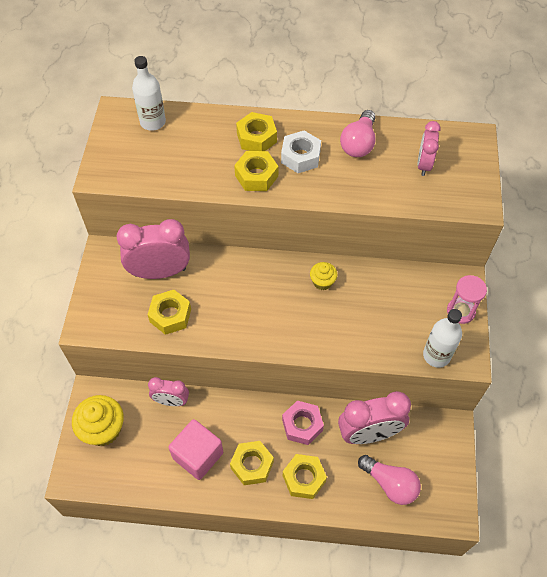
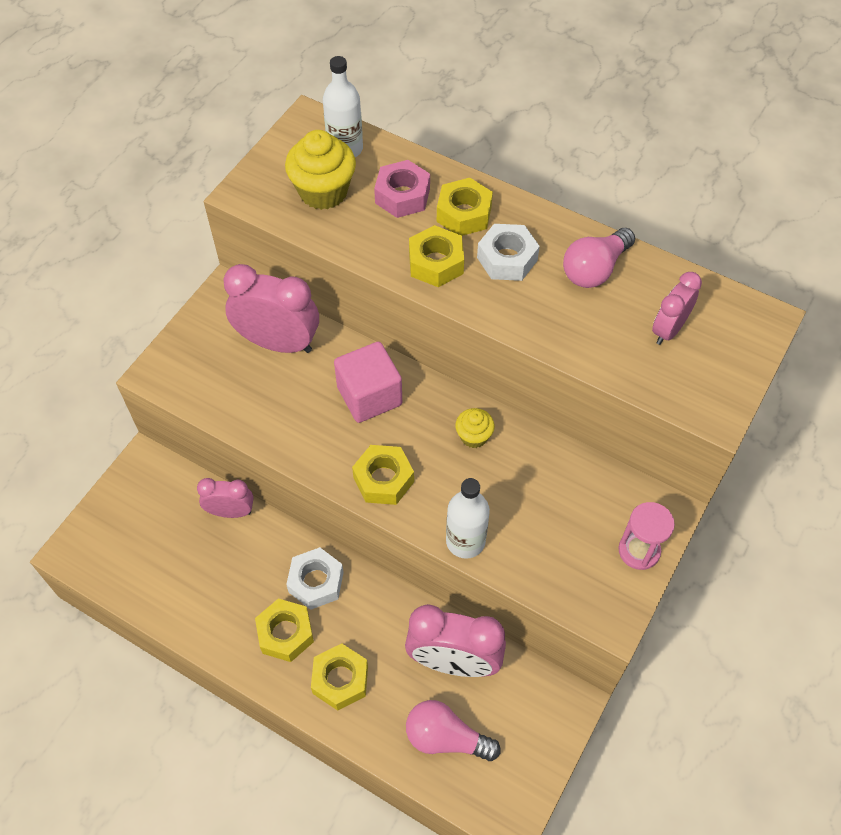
camera: 25 degrees right, 0 degrees up
(103, 429) = (135, 511): yellow cupcake -> yellow cupcake (323, 192)
(170, 315) = (262, 401): yellow nut -> yellow nut (383, 479)
(171, 401) = (231, 512): pink clock -> pink clock turned 150 degrees clockwise
(198, 455) = (227, 592): pink cube -> pink cube (369, 396)
(254, 422) = (316, 582): none -> white nut
(302, 425) = (374, 612): pink nut -> pink nut (402, 196)
(390, 483) = (446, 738): pink light bulb -> pink light bulb turned 135 degrees clockwise
(436, 355) = (572, 594): white bottle -> white bottle (465, 541)

